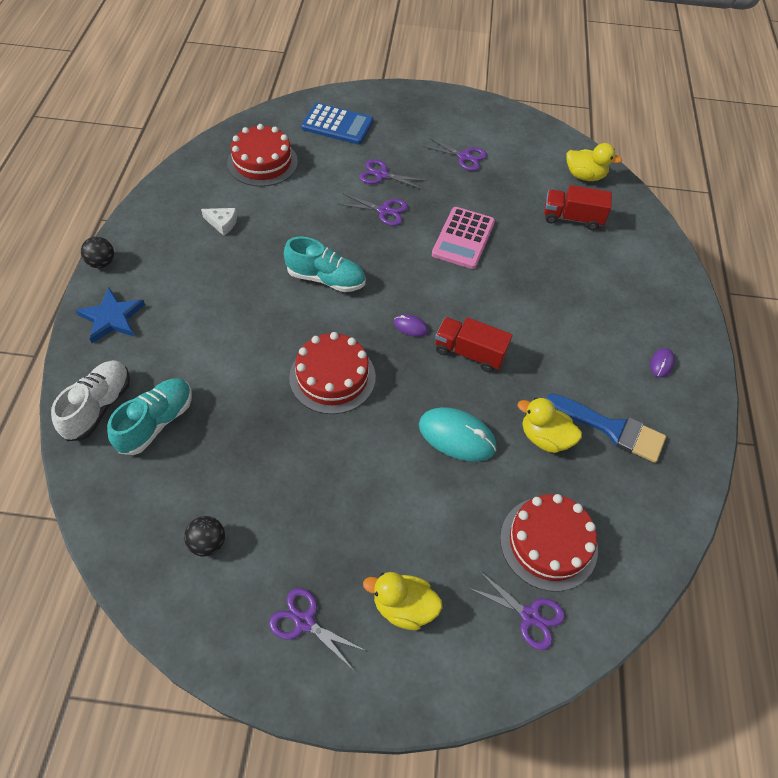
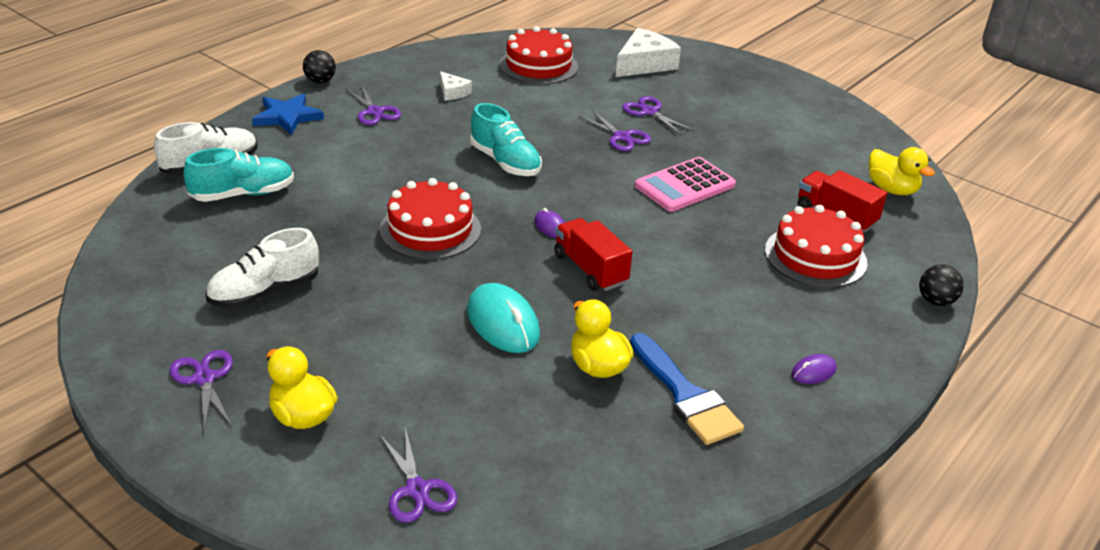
camera: 35 degrees right, 20 degrees down
(208, 543) = (190, 287): black ball -> black ball (935, 301)
(270, 511) = (265, 292): none -> white shoe
(337, 125) = (644, 64): blue calculator -> white cheese
(464, 157) = (758, 128): purple scissors -> purple scissors (374, 112)
(548, 543) = (504, 446): red cake -> red cake (815, 256)

